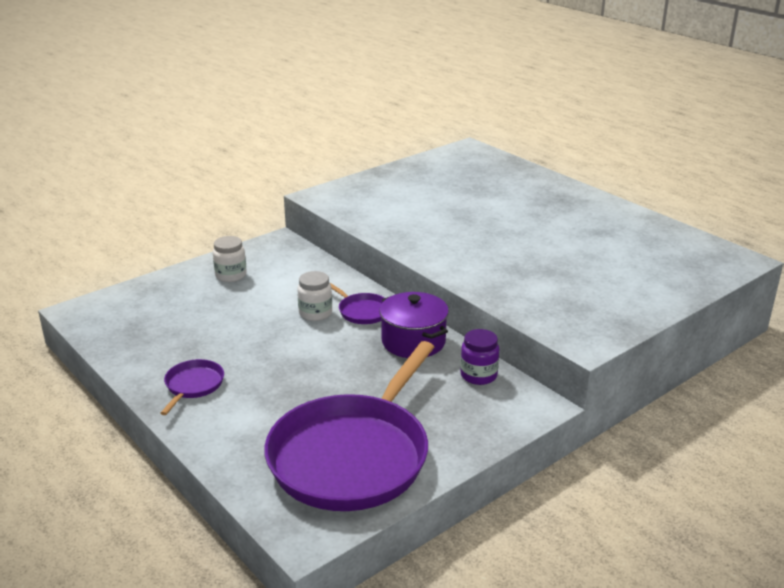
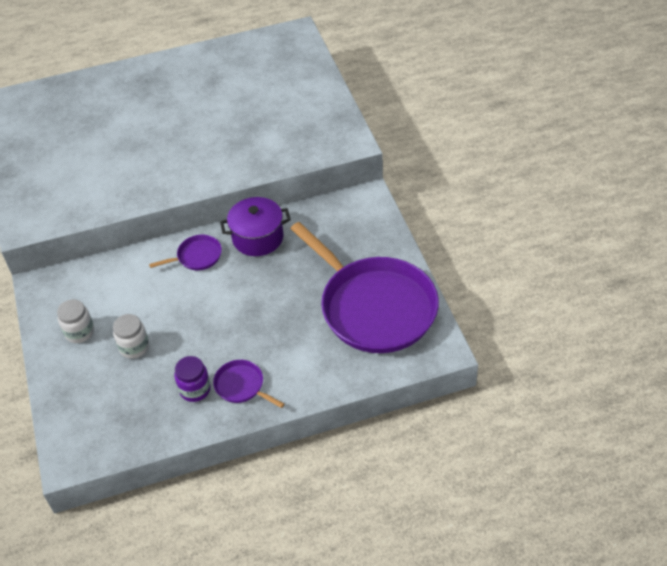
camera: 65 degrees left, 20 degrees up
(315, 313) = (181, 286): white jar -> white jar (134, 347)
(478, 375) = (319, 215): purple jar -> purple jar (195, 389)

